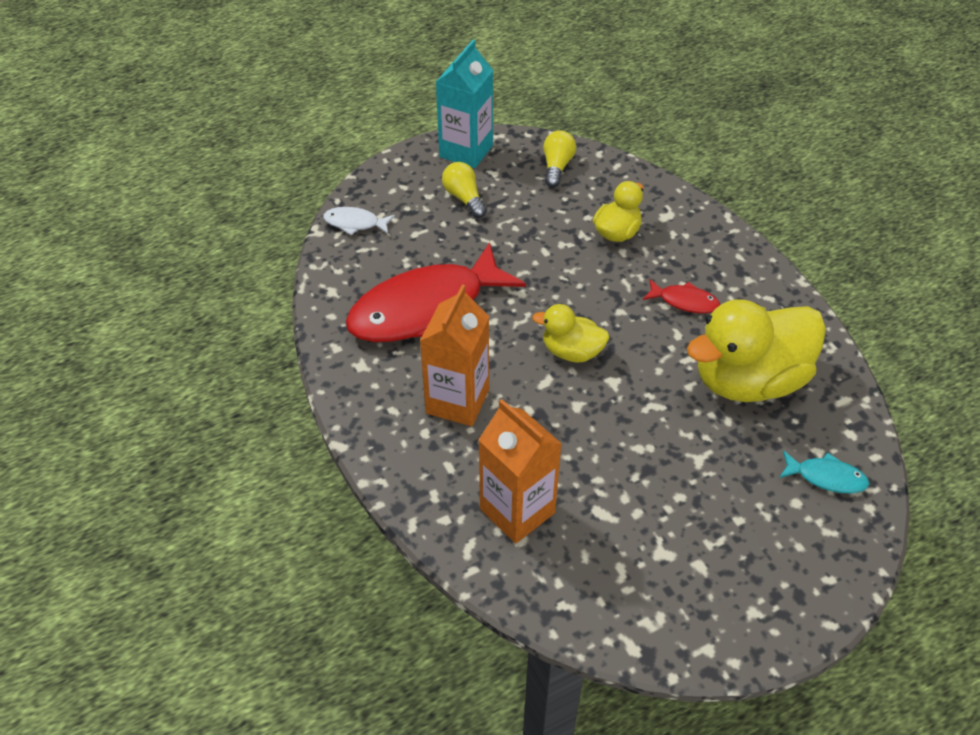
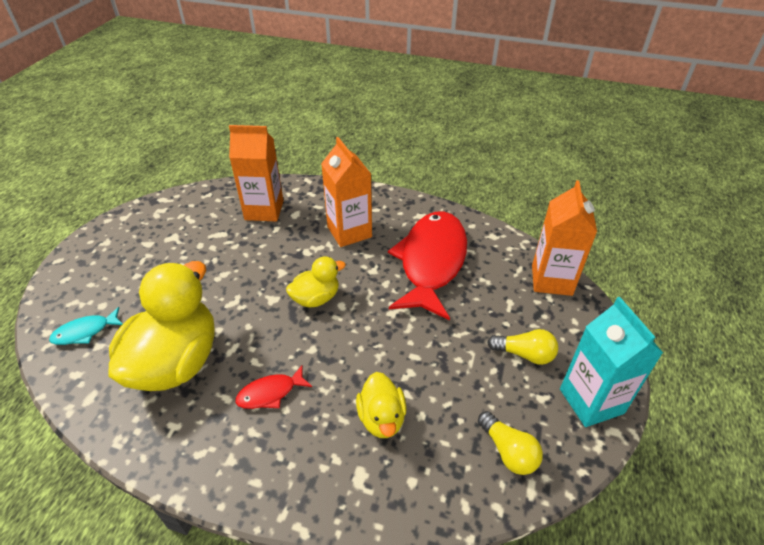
camera: 135 degrees right, 5 degrees down
(355, 223) = (551, 280): white fish -> orange carton

